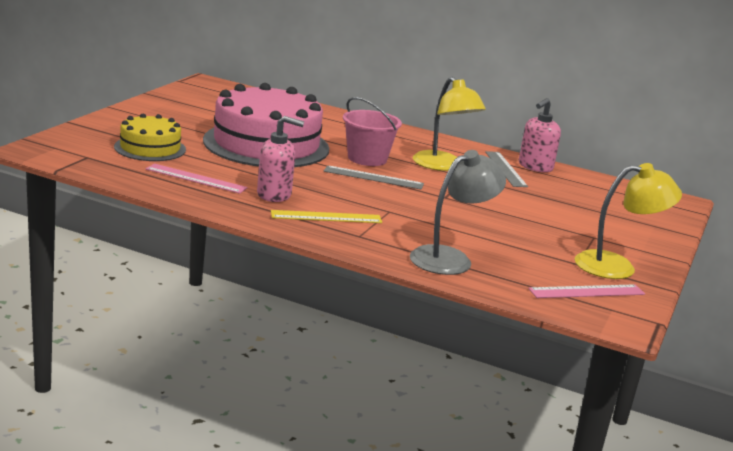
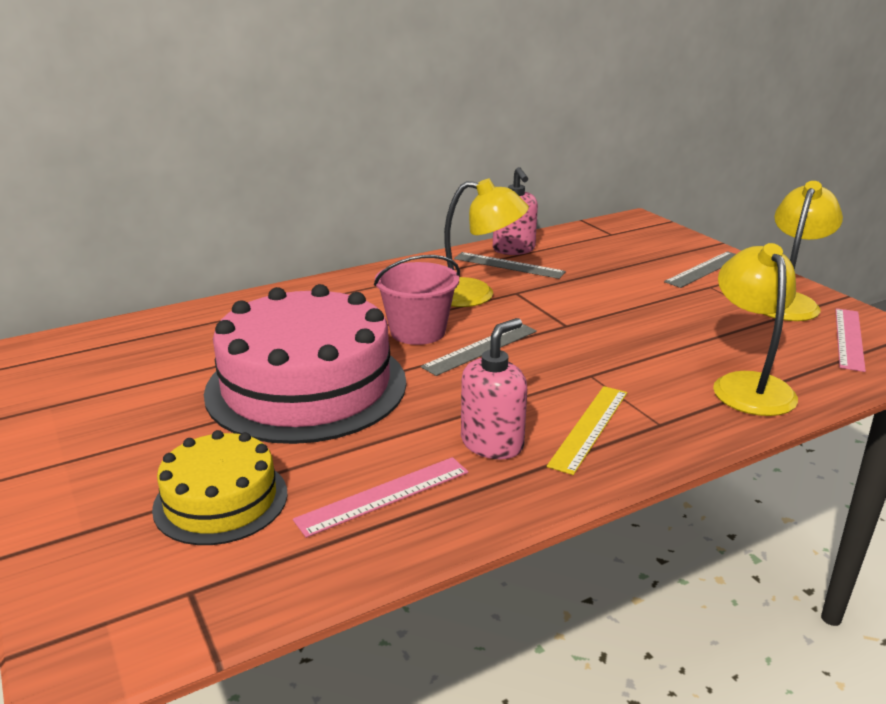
camera: 50 degrees left, 5 degrees up
(450, 258) = (748, 385): grey lamp -> yellow lamp
(624, 233) = (704, 269): none -> grey ruler

